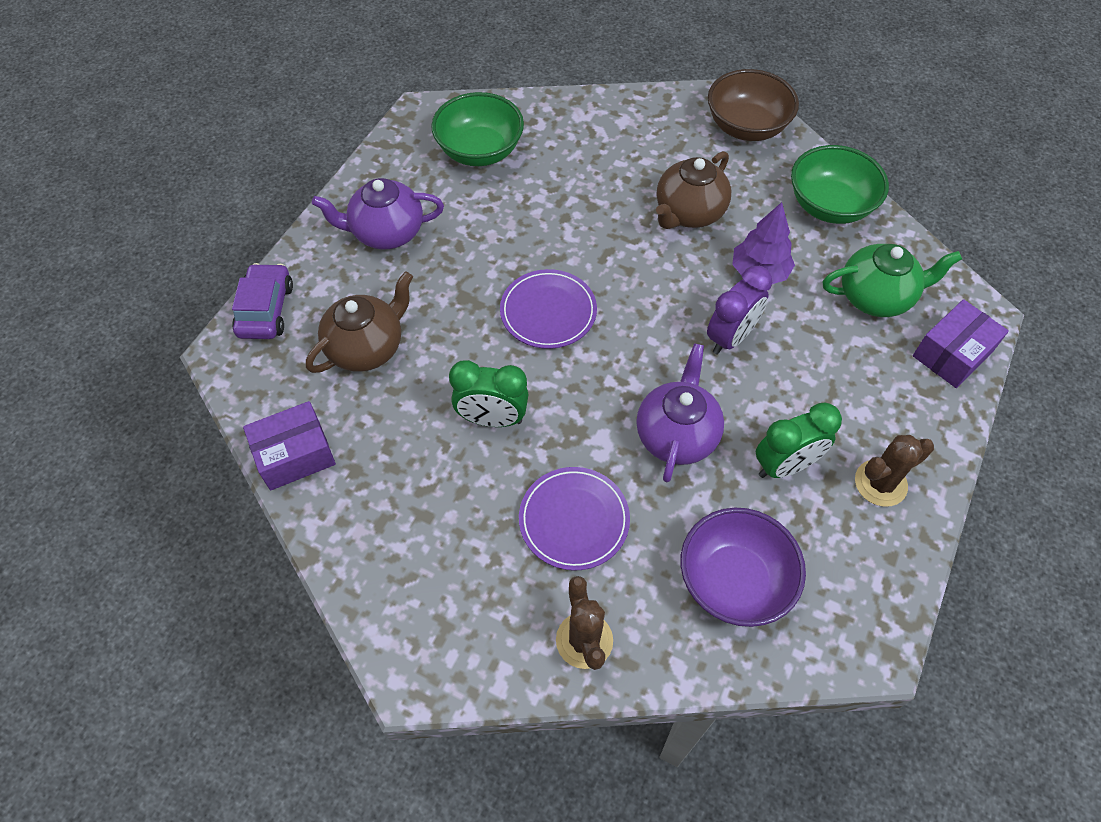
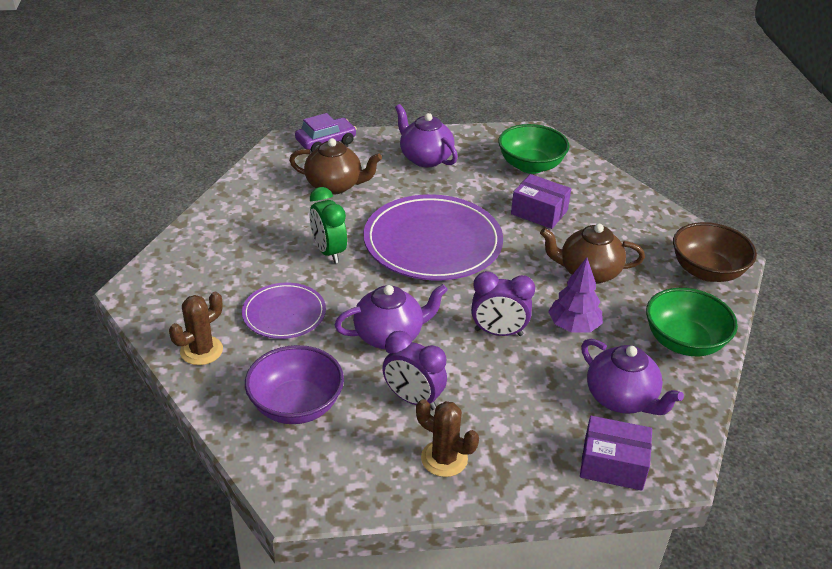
camera: 55 degrees right, 20 degrees down
(295, 455) = (240, 192): purple box -> purple box (539, 212)
(548, 312) = (432, 242): purple plate -> purple plate, size x1.85
(785, 465) = (413, 399): green clock -> purple clock
(876, 297) = (621, 399): green teapot -> purple teapot

